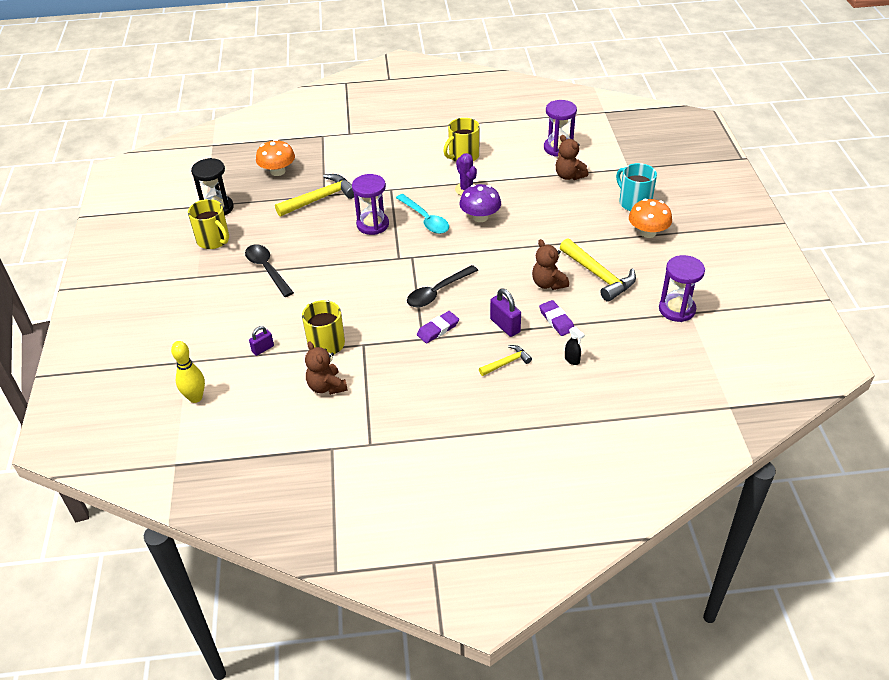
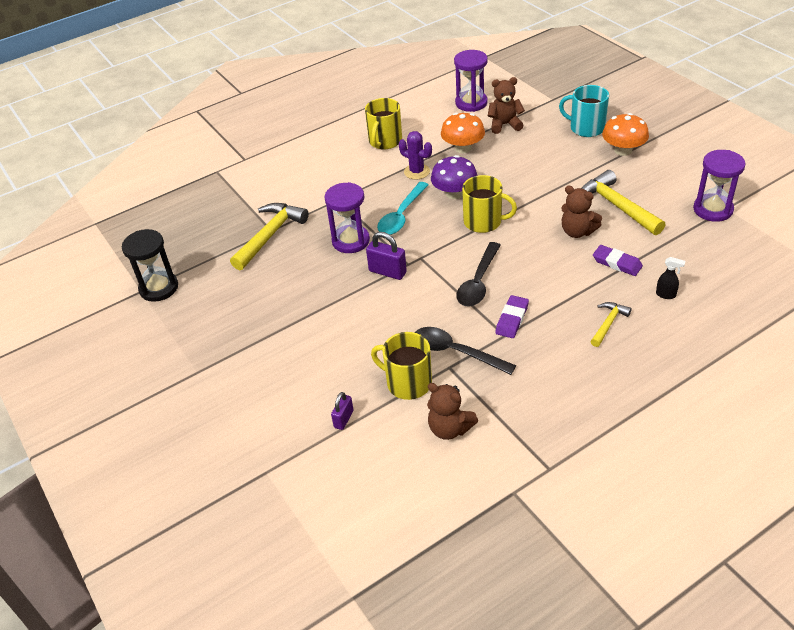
camera: 25 degrees left, 0 degrees up
(195, 397) = (311, 508): yellow bowling pin -> none
(213, 240) = (183, 324): yellow mug -> yellow mug (483, 222)
(267, 269) = (274, 331): black spoon -> black spoon (456, 352)
(278, 171) = (197, 224): orange mushroom -> orange mushroom (463, 148)
(425, 219) = (401, 215): turquoise spoon -> turquoise spoon turned 90 degrees clockwise
(505, 326) = (574, 288): purple padlock -> purple padlock (387, 272)
(569, 176) = (504, 125): brown teddy bear -> brown teddy bear turned 150 degrees clockwise
(599, 276) = (616, 206): yellow hammer -> yellow hammer turned 150 degrees counterclockwise

